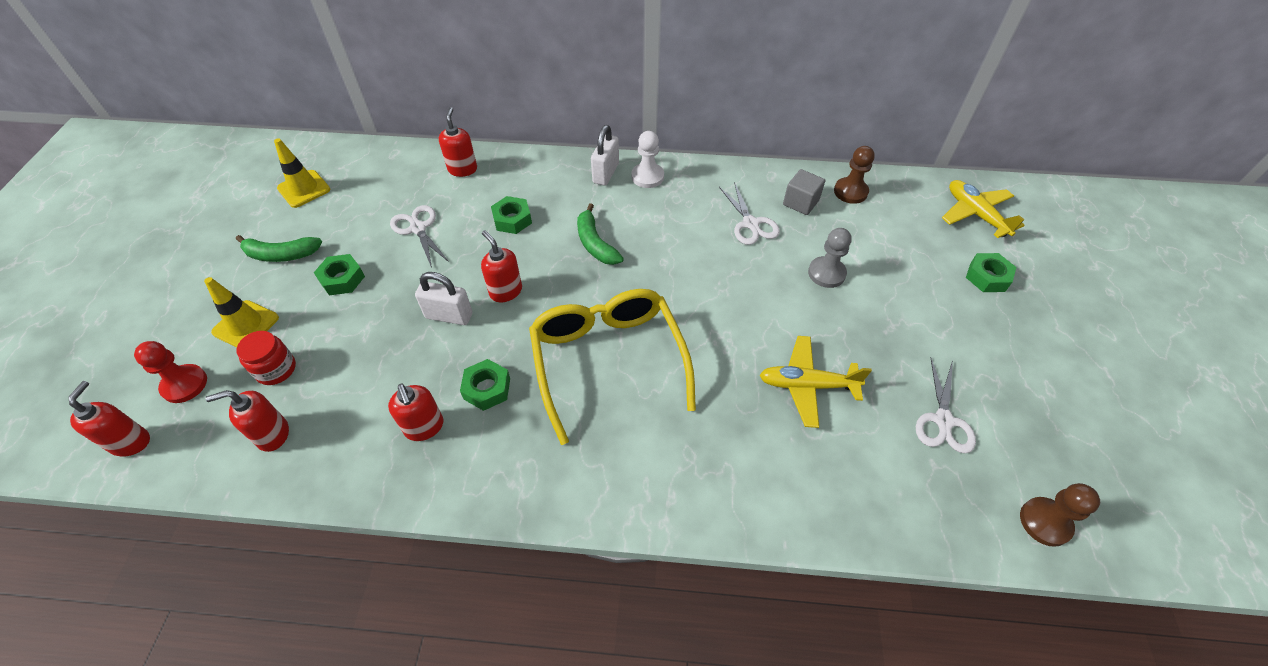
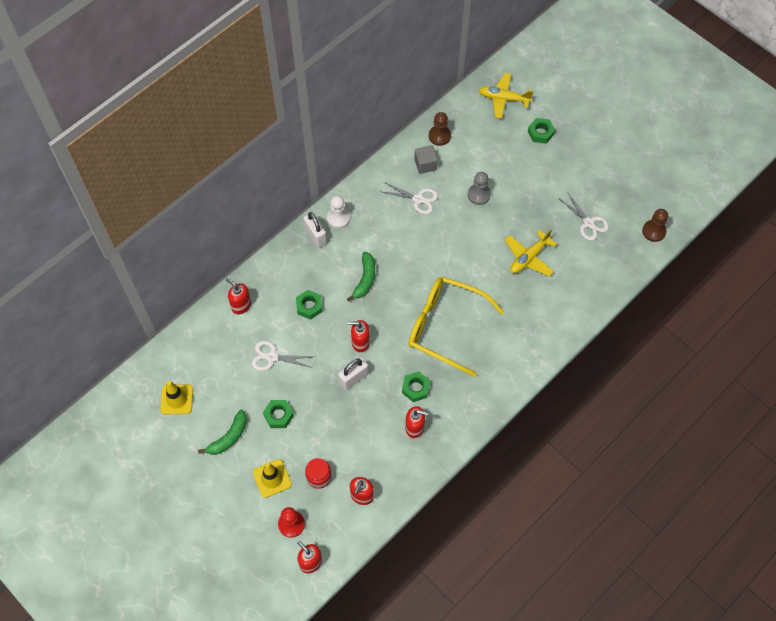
camera: 50 degrees left, 10 degrees up
(595, 243) = (365, 279): green banana -> green banana turned 90 degrees counterclockwise

